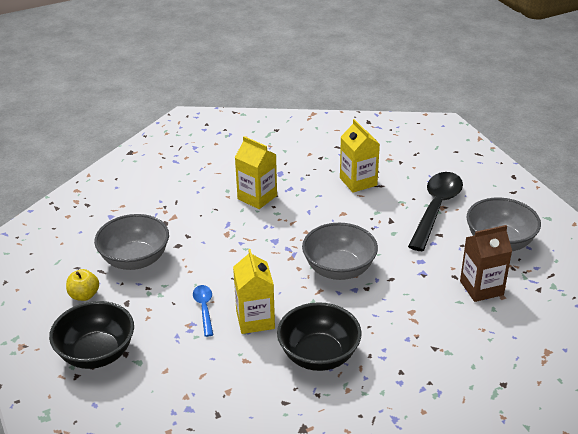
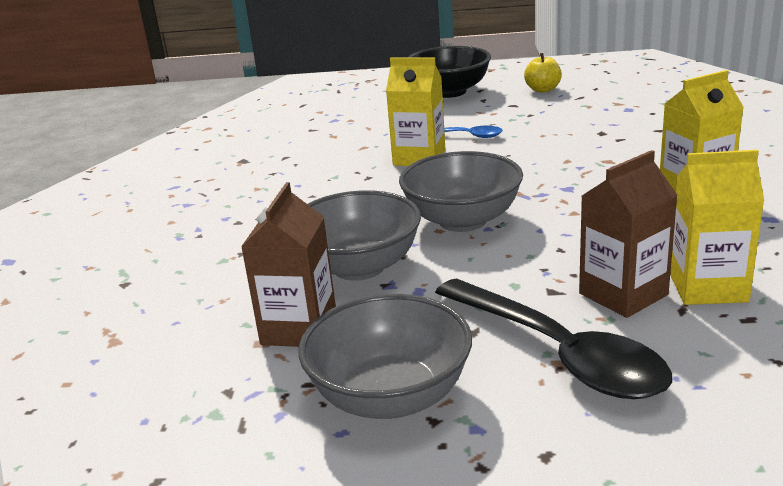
camera: 120 degrees right, 10 degrees down
(135, 259) = (588, 111): grey bowl -> grey bowl (359, 267)
(318, 355) = (323, 181): black bowl -> none
(379, 201) = (623, 294): none -> brown carton

